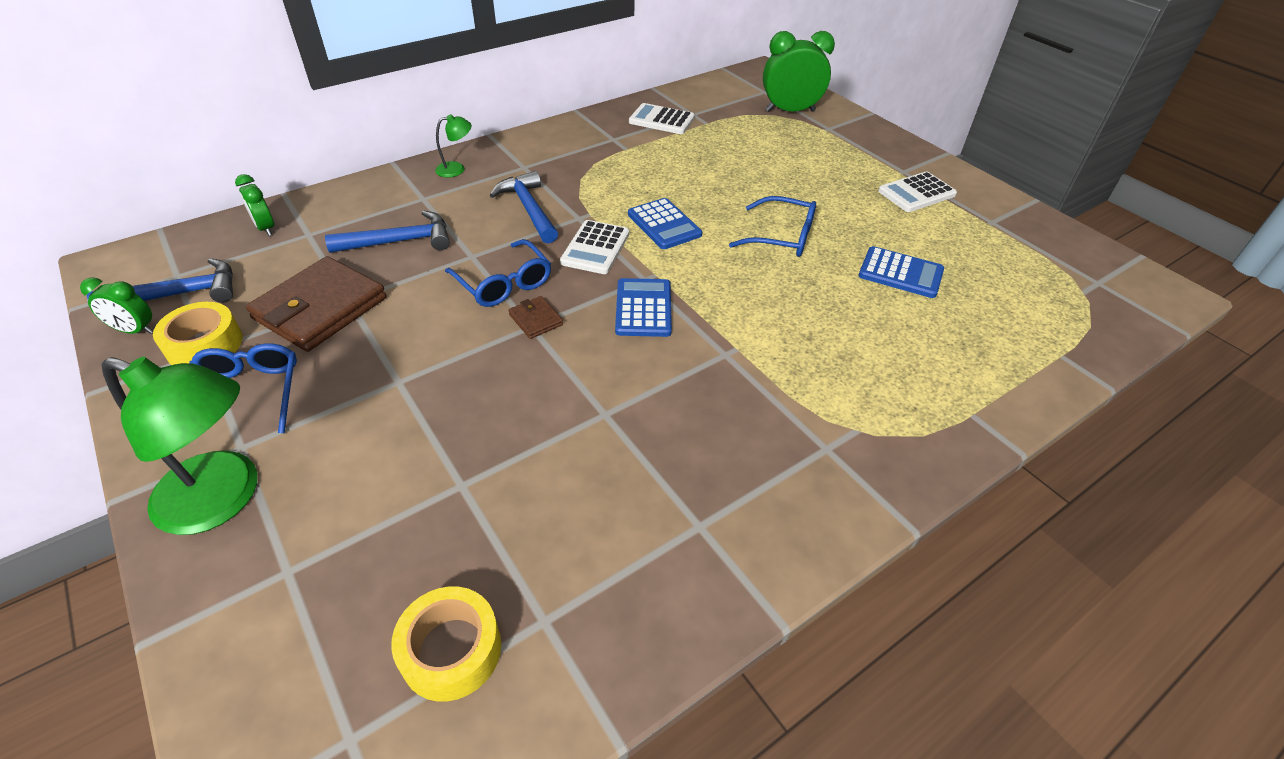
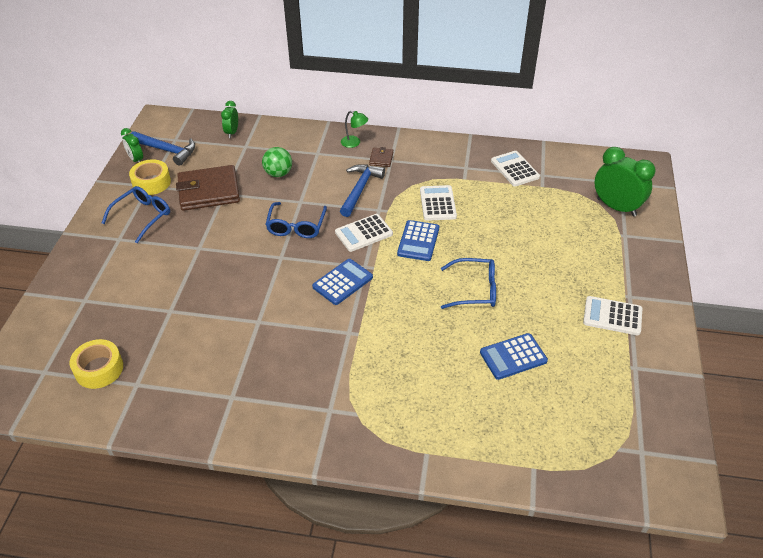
camera: 45 degrees right, 0 degrees up
(224, 499) = (94, 257): green lamp -> none
(399, 241) = (278, 173): blue hammer -> green ball
(536, 319) = (287, 255): brown wallet -> brown wallet (381, 159)
(632, 182) = (437, 203): none -> white calculator
(782, 237) = (475, 290): blue glasses -> blue glasses turned 60 degrees counterclockwise
(900, 273) = (513, 357): blue calculator -> blue calculator turned 90 degrees clockwise

